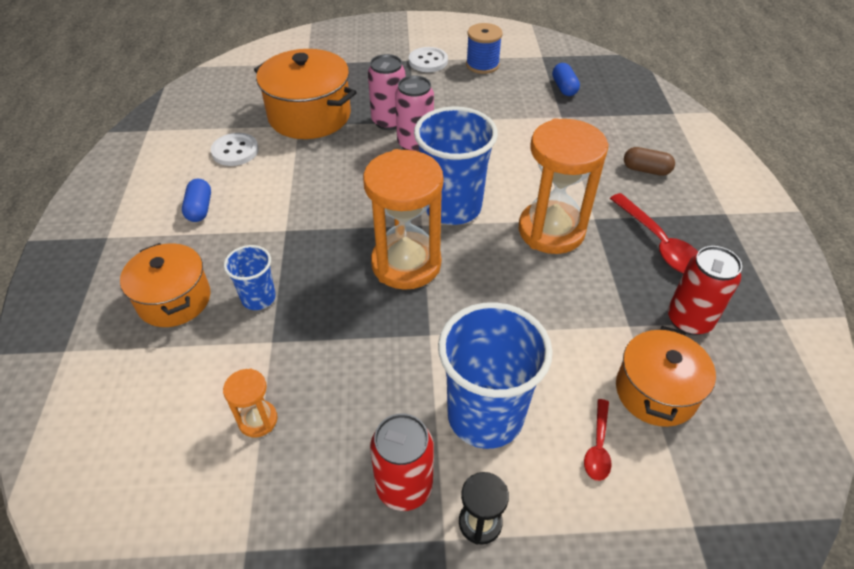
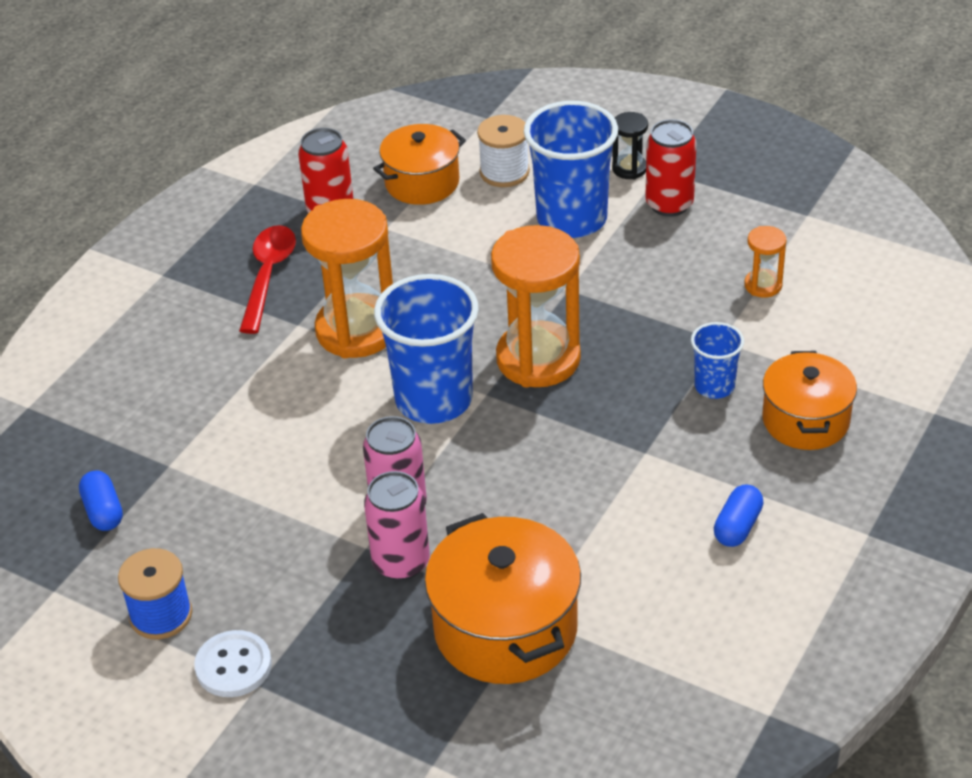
camera: 145 degrees left, 5 degrees down
(235, 151) = (650, 606): white button -> none
(564, 88) = (103, 511): blue capsule -> blue capsule turned 45 degrees counterclockwise
(598, 446) = (504, 172): red spoon -> white spool
(646, 170) = (171, 350): brown capsule -> none

